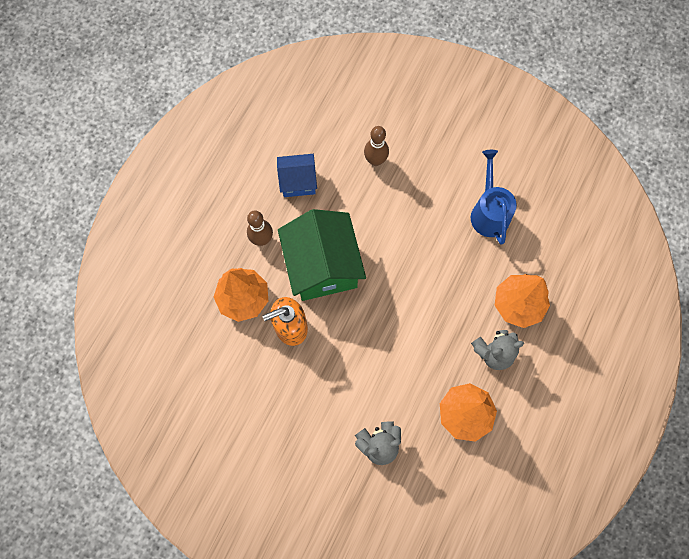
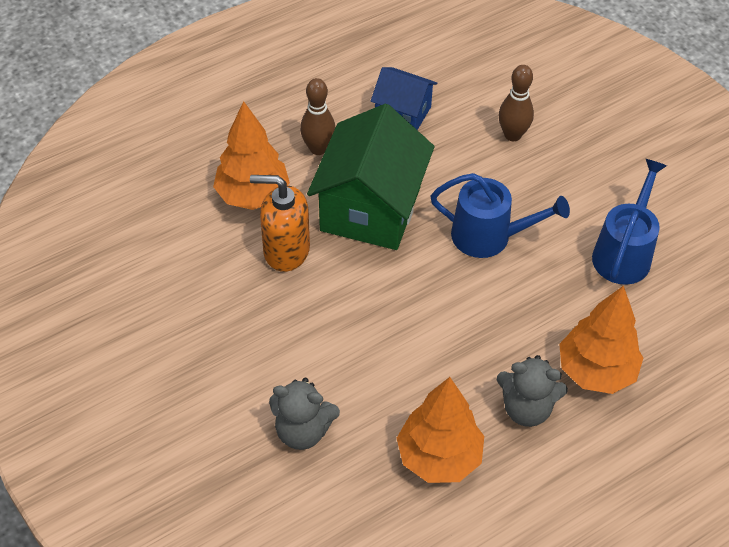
camera: 30 degrees right, 20 degrees down
(405, 245) = (488, 236): none -> blue watering can

